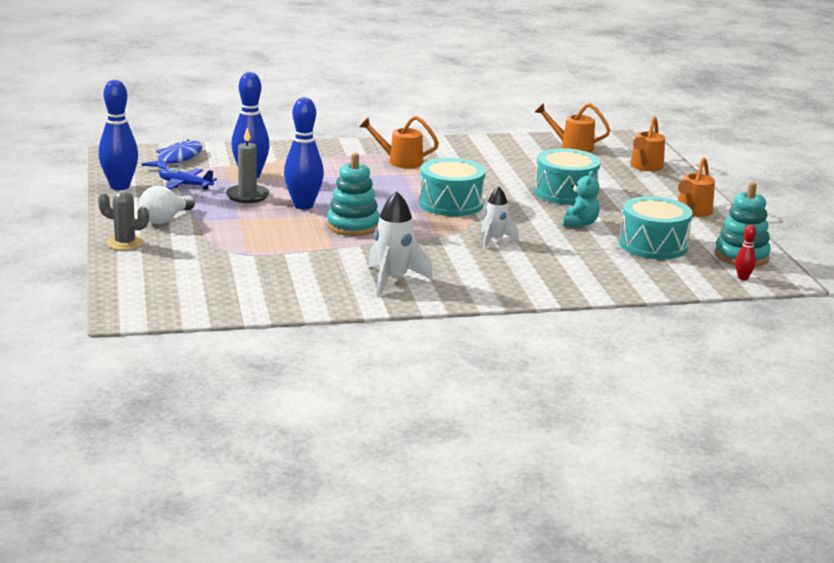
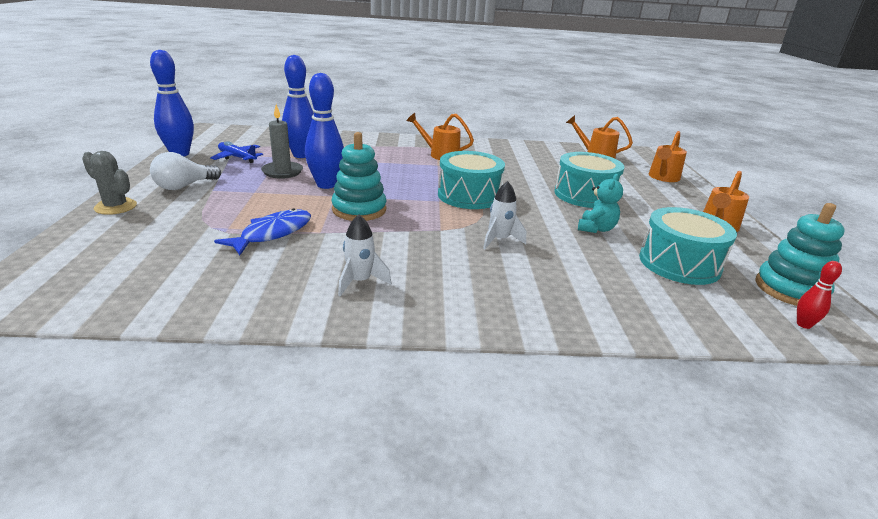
camera: 10 degrees right, 5 degrees up
(177, 159) = (253, 137): blue fish -> blue fish (272, 233)
(393, 280) = (360, 282): white rocket -> white rocket, size x0.65

